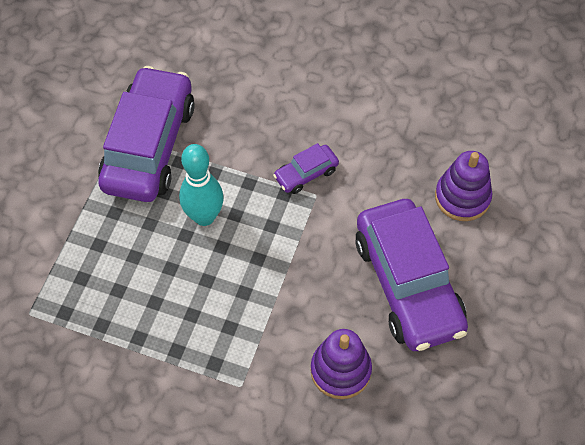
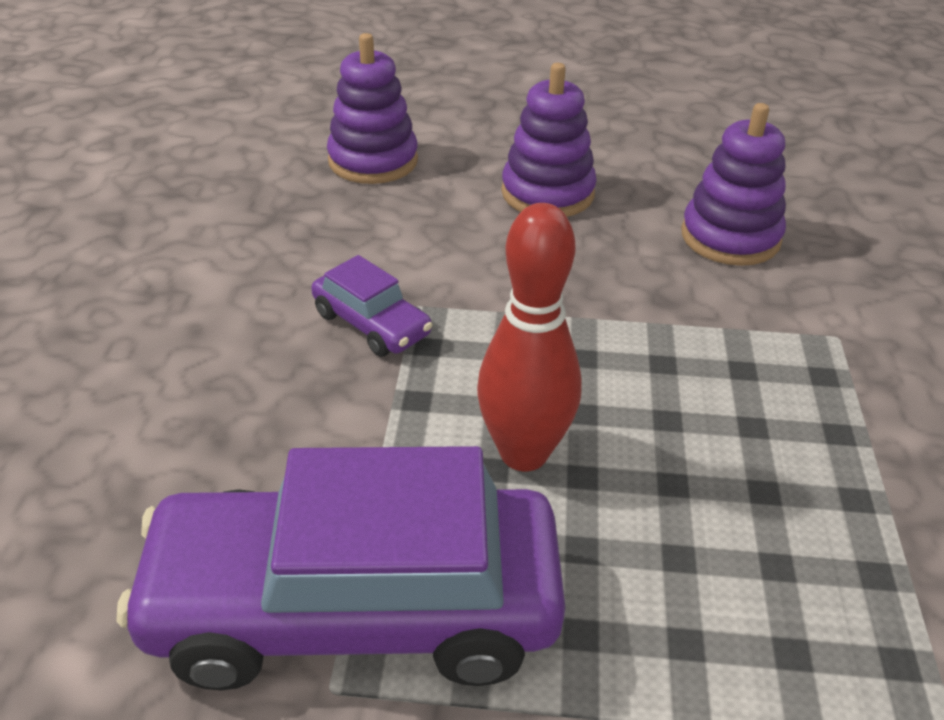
camera: 105 degrees left, 20 degrees down
(204, 216) = (524, 453): turquoise bowling pin -> red bowling pin
(408, 284) = (547, 193): purple car -> purple stacking toy

